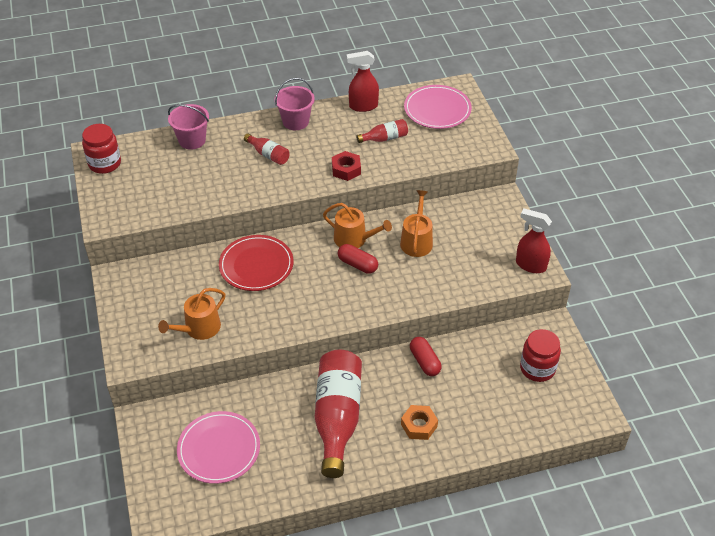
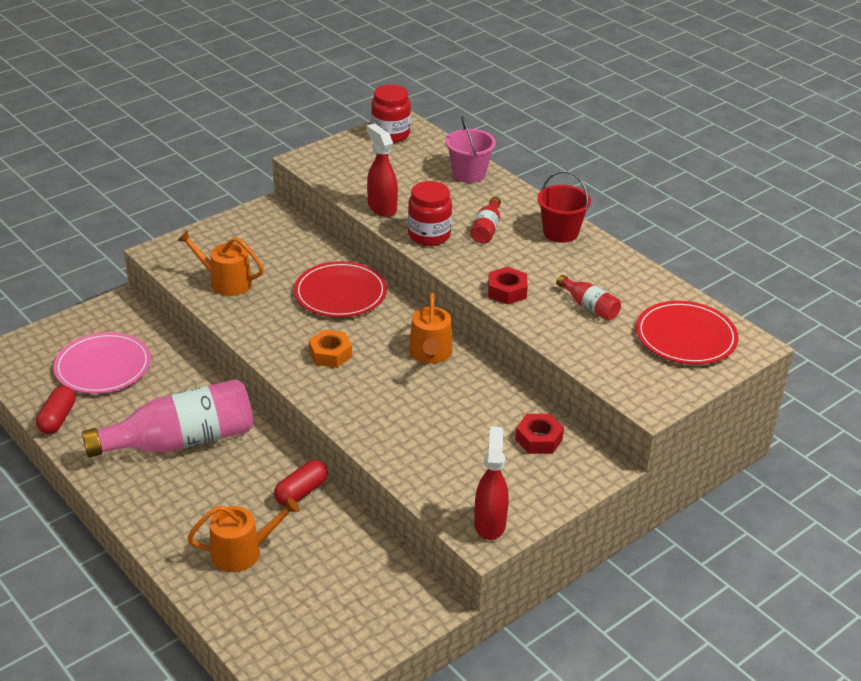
camera: 65 degrees right, 10 degrees down
(295, 121) = (560, 232): pink bucket -> red bucket
(337, 418) = (181, 441): red bottle -> pink bottle
(357, 265) = (389, 367): red capsule -> red capsule (57, 418)
(363, 106) = (635, 274): red spray bottle -> red spray bottle (382, 207)
(417, 241) = (463, 406): orange watering can -> orange watering can (242, 552)
(419, 425) = (199, 512): orange nut -> orange nut (330, 354)
(437, 109) = (686, 336): pink plate -> red plate
(465, 217) = (539, 439): none -> red nut
(537, 368) = (346, 604): red jar -> red jar (429, 235)

